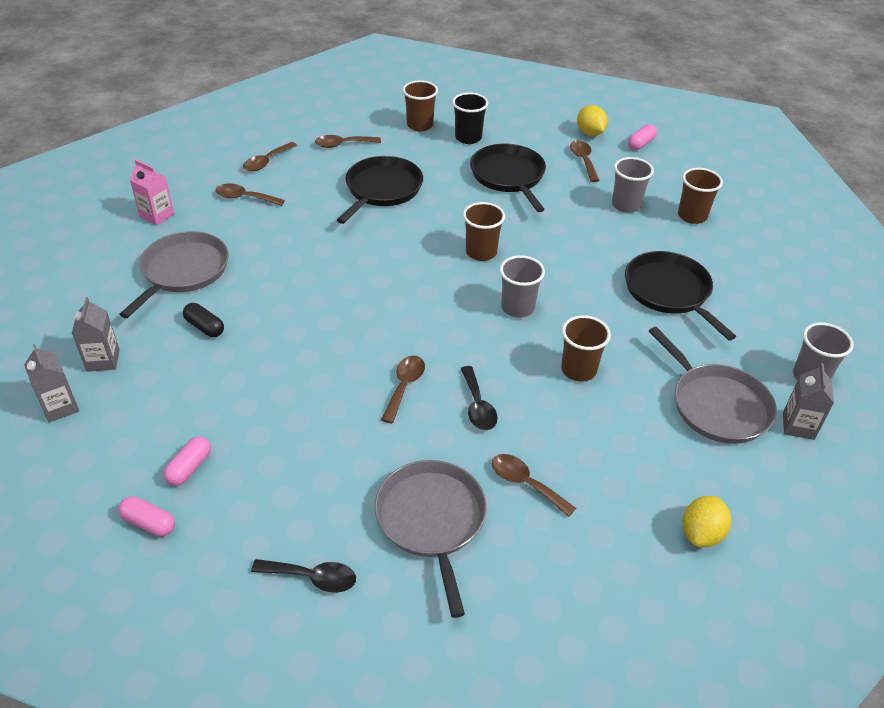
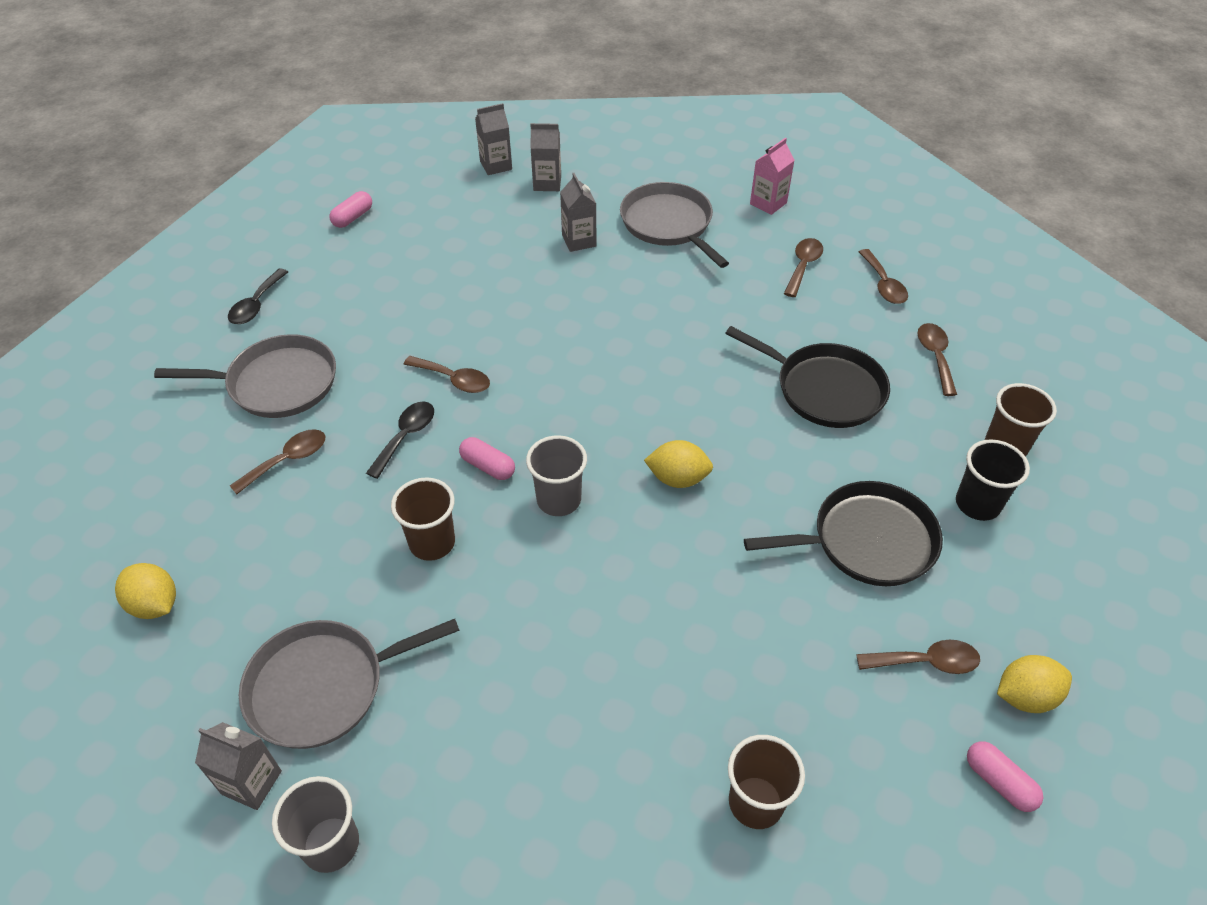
camera: 100 degrees right, 5 degrees up
(183, 271) = (668, 224): grey pan -> grey pan turned 150 degrees counterclockwise
(189, 468) = (401, 236): pink capsule -> pink capsule (488, 466)
(205, 327) = (579, 241): black capsule -> grey carton
(267, 162) = (883, 284): brown spoon -> brown spoon turned 150 degrees counterclockwise
(478, 406) = (406, 436): black spoon -> black spoon turned 120 degrees clockwise
(481, 252) = (677, 478): brown cup -> yellow lemon
(626, 205) = (789, 697): grey cup -> none
(669, 292) = (558, 698): black pan -> none

